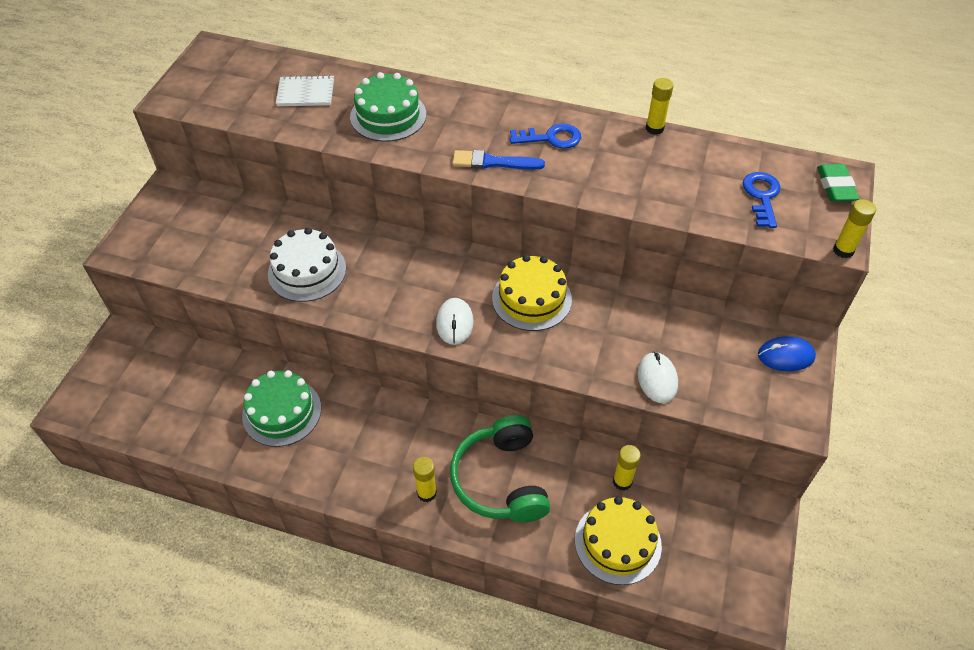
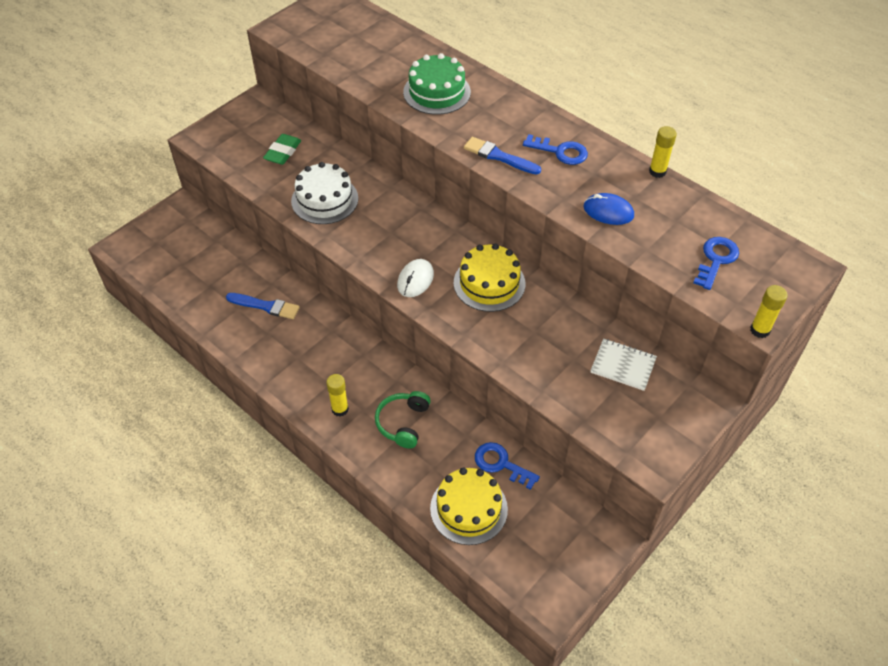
camera: 25 degrees right, 0 degrees up
(282, 412) = (265, 306): green cake -> blue brush
(305, 93) = (382, 54): white notebook -> white notebook (623, 365)
(501, 480) = (403, 423): green headphones -> green headphones, size x0.62
(622, 481) = (501, 464): yellow glue stick -> blue key
(657, 379) = (555, 385): white mouse -> none
(785, 356) = (681, 409): blue mouse -> blue mouse (608, 211)
(835, 187) = (792, 274): green eraser -> green eraser (283, 152)

